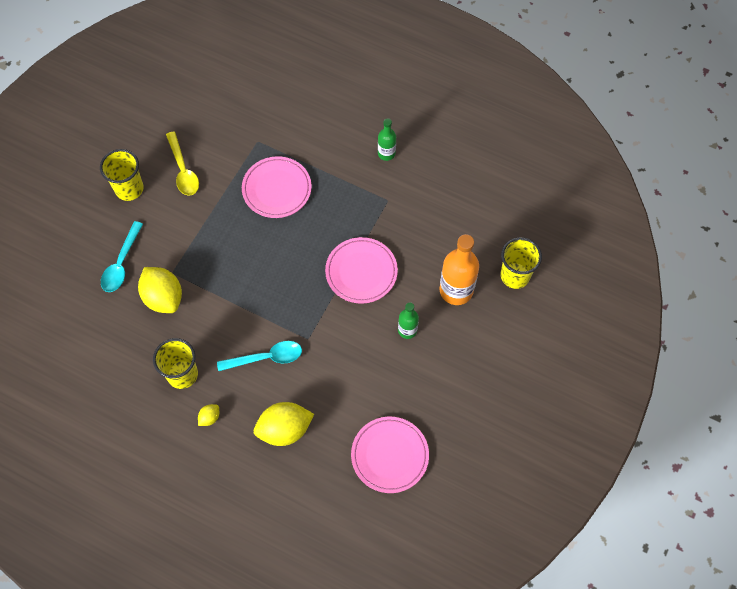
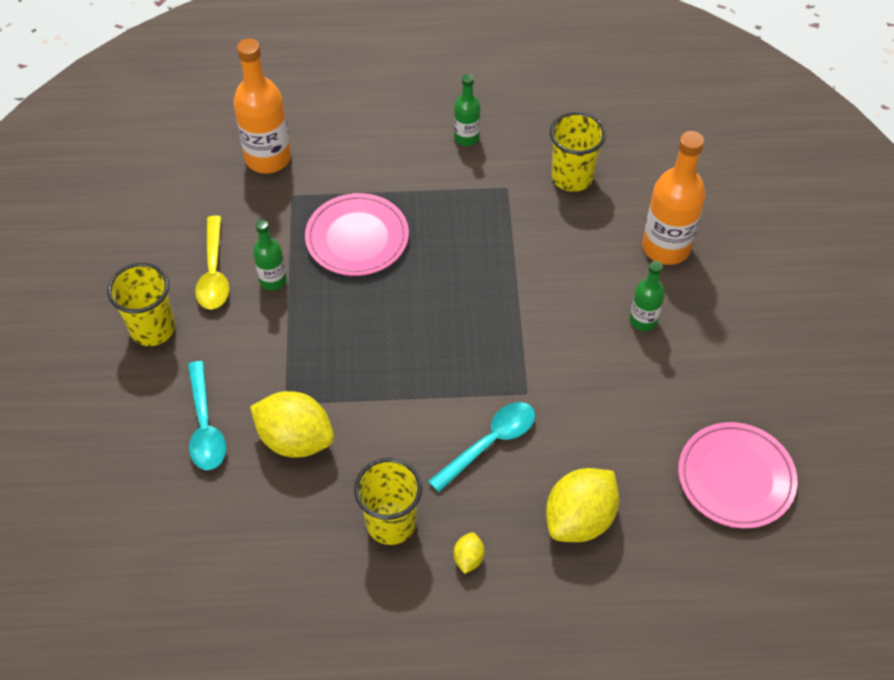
camera: 30 degrees left, 10 degrees down
(183, 170) = (214, 272): yellow spoon -> yellow spoon turned 45 degrees clockwise
(212, 192) = (273, 280): none -> green bottle
(259, 109) = (268, 158): none -> orange bottle
(361, 272) = (536, 282): pink plate -> none
(515, 275) = (720, 199): yellow cup -> yellow cup (572, 177)

